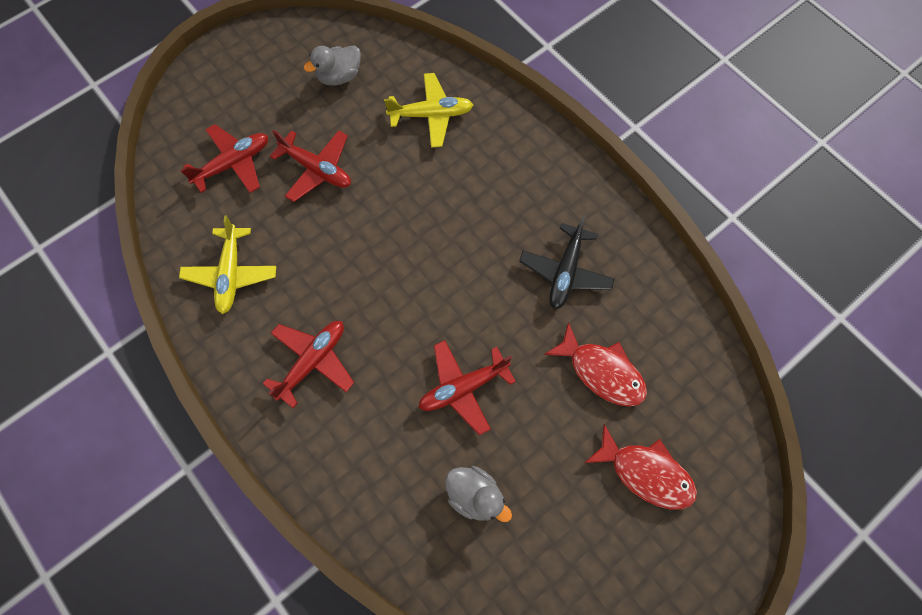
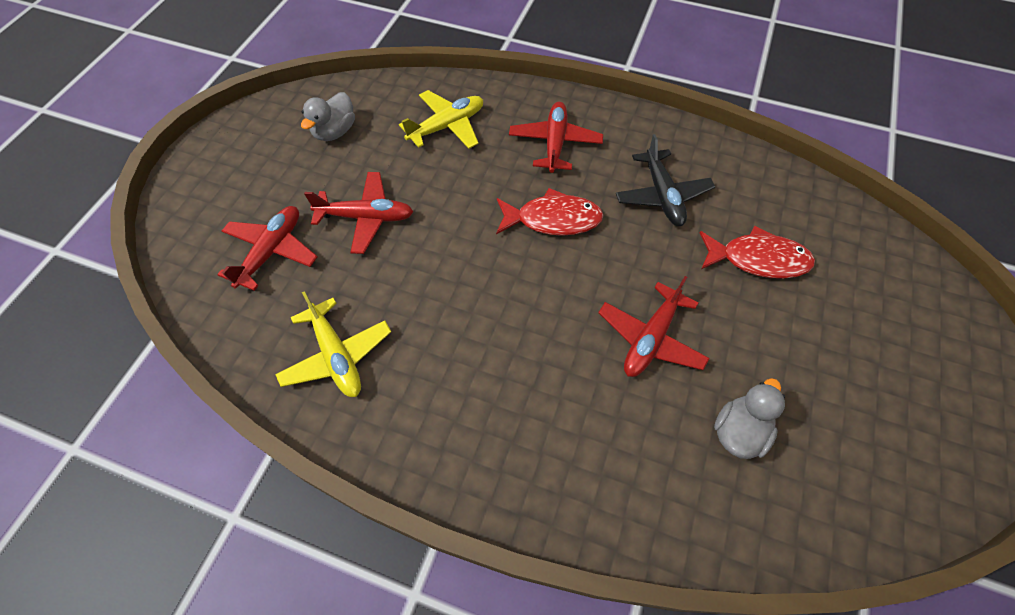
camera: 30 degrees left, 10 degrees down
(313, 361) = (484, 395): red plane -> red plane (555, 143)
(475, 495) = (739, 432): grey duck -> grey duck turned 60 degrees counterclockwise
(646, 473) = (863, 323): red fish -> red fish (553, 219)

